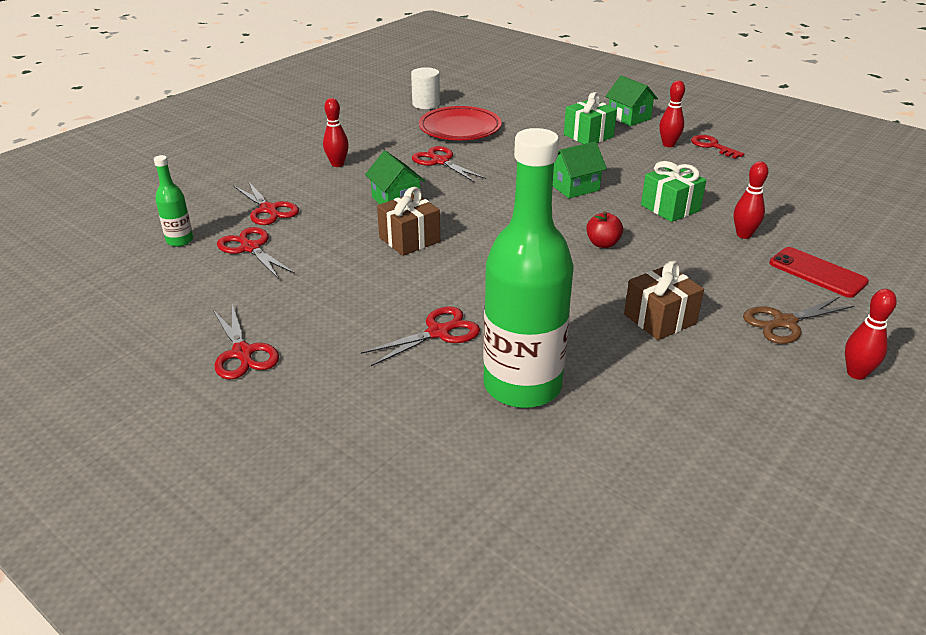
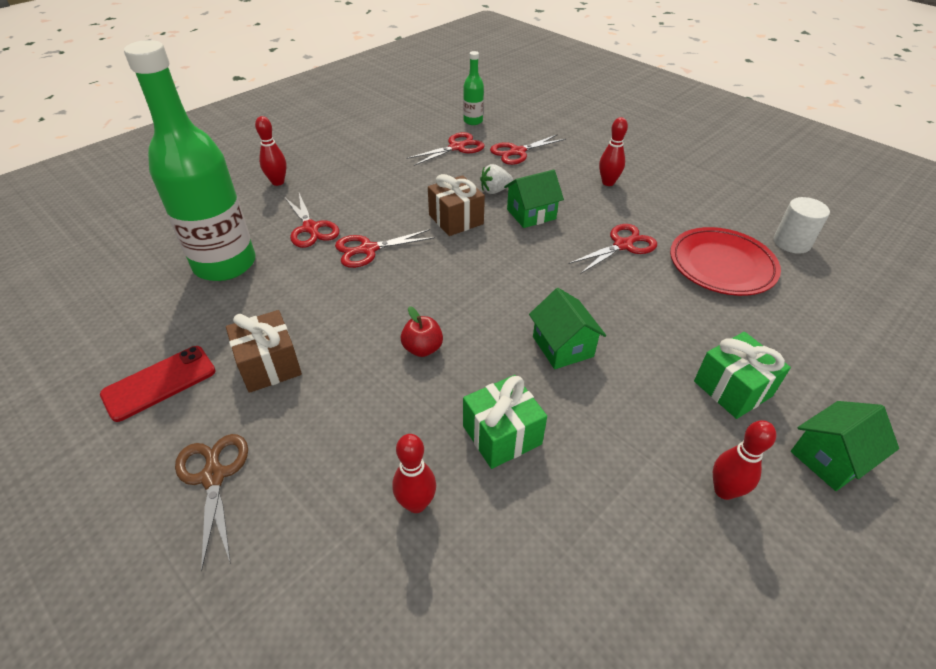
camera: 95 degrees right, 10 degrees up
(243, 353) = (324, 151): red scissors -> red scissors (368, 249)
(352, 220) = (495, 190): none -> white strawberry
(712, 146) = (733, 563): red key -> none
(817, 273) = (297, 564): red phone -> red phone (159, 383)
(856, 373) = (97, 514): red bowling pin -> red bowling pin (278, 182)

